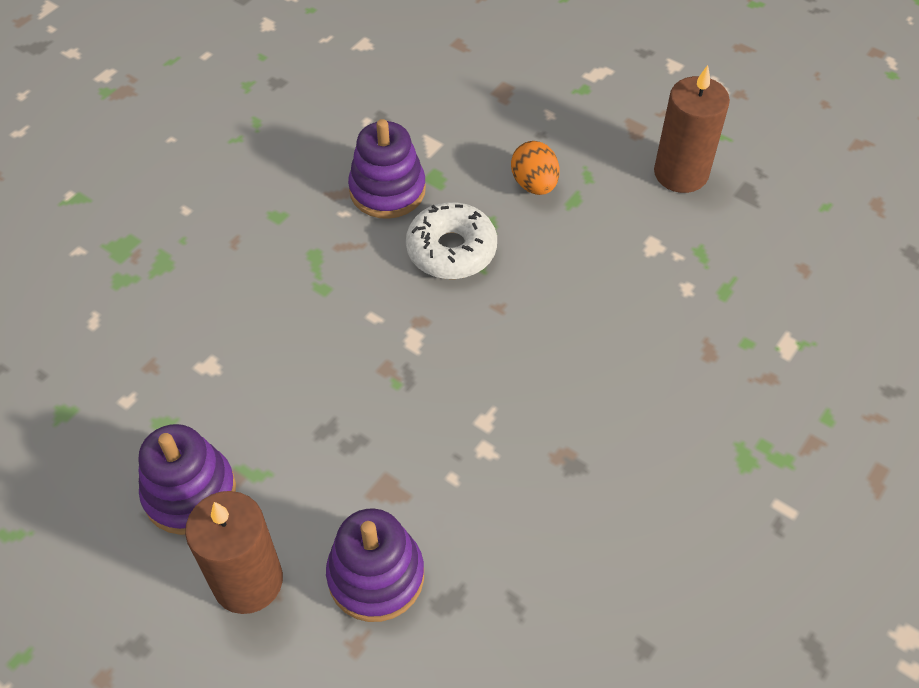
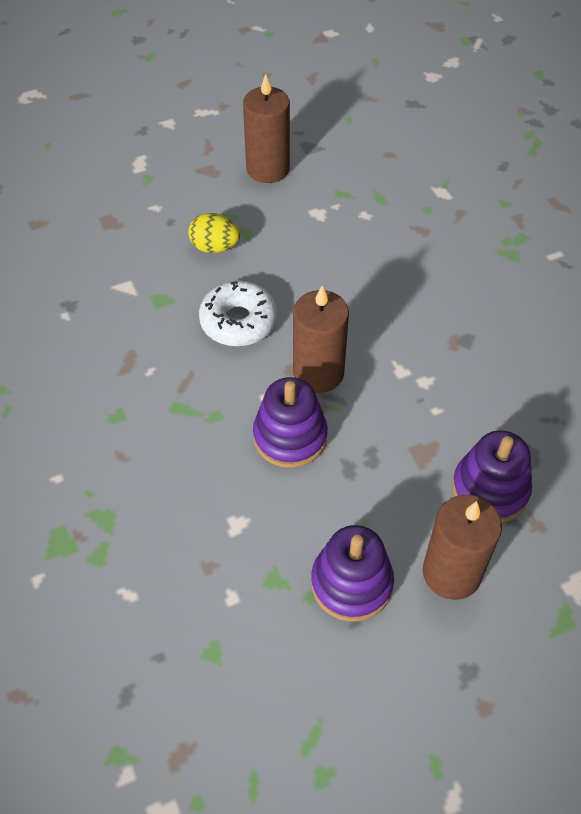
camera: 60 degrees left, 0 degrees up
(387, 190) = (149, 333): purple stacking toy -> purple stacking toy (290, 437)
(431, 347) = (318, 373): none -> brown candle
(534, 184) = (215, 247): orange egg -> yellow egg

